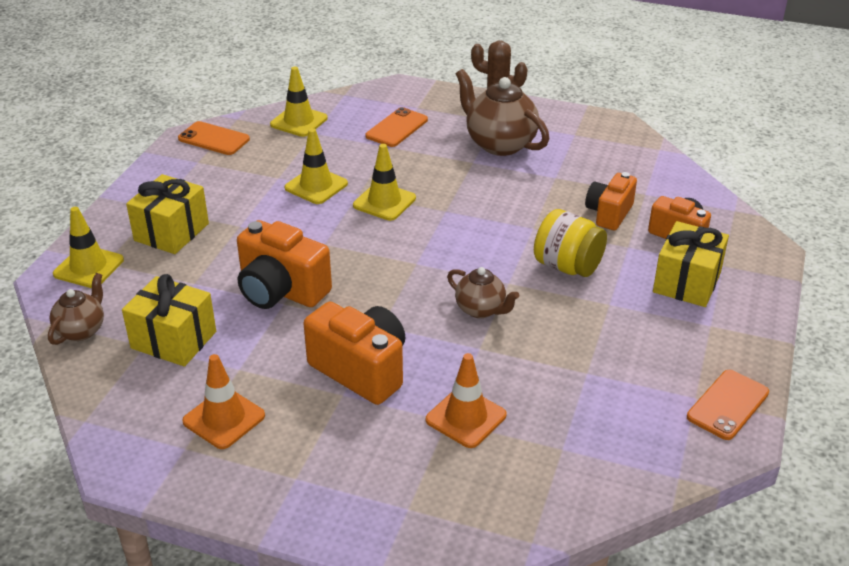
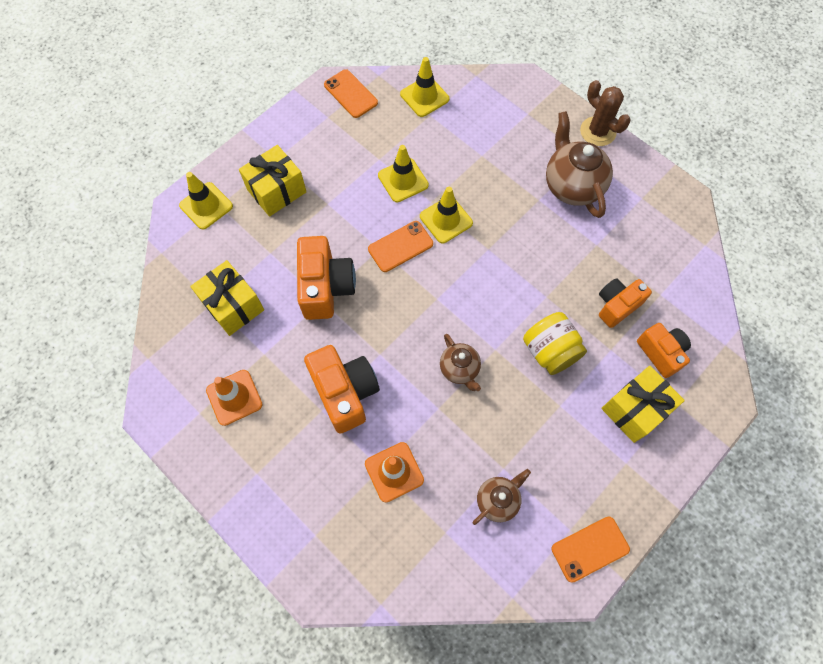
camera: 25 degrees right, 30 degrees up
(81, 330) = (177, 270): brown teapot -> brown teapot (497, 500)
(281, 291) = (326, 287): orange camera -> orange camera turned 150 degrees counterclockwise
(397, 128) = (498, 134): orange phone -> orange phone (400, 246)

